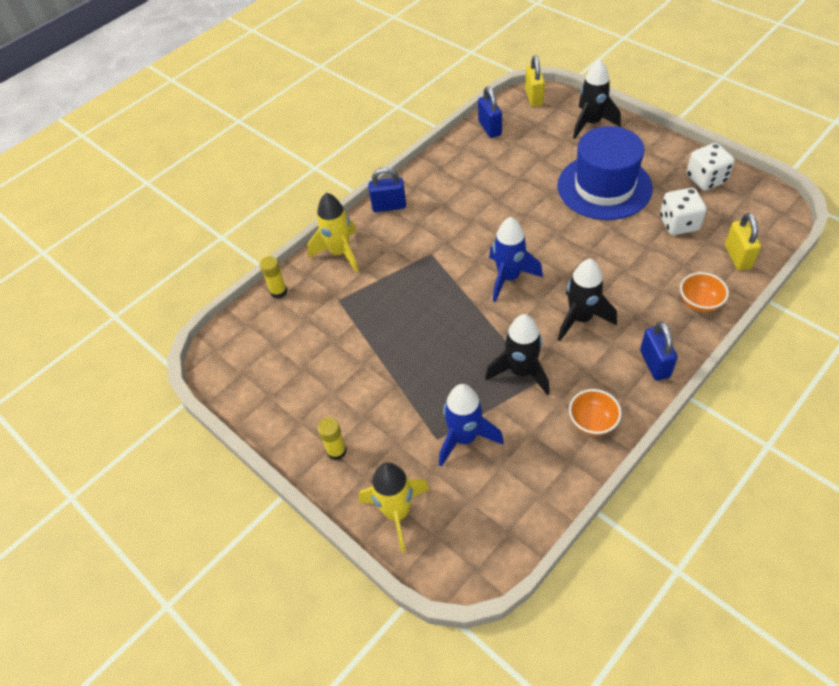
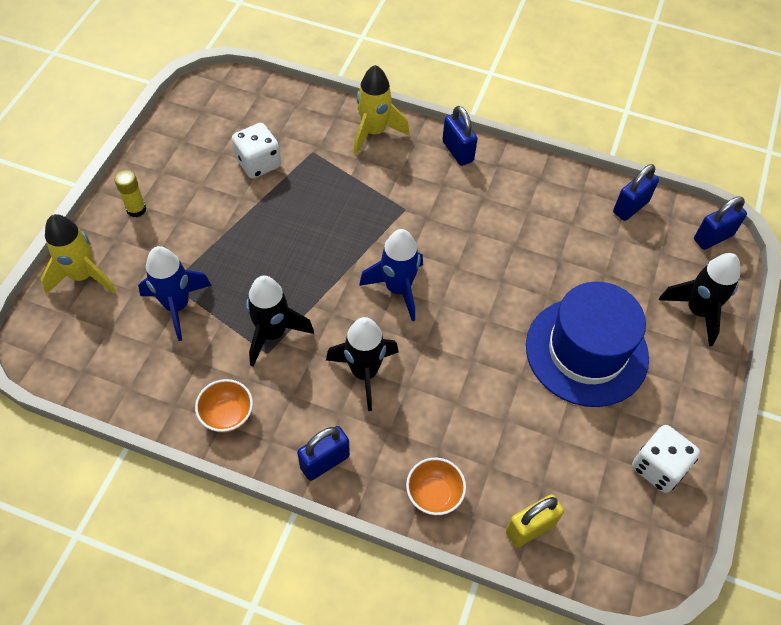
camera: 60 degrees right, 5 degrees up
(279, 292) = (305, 102): yellow glue stick -> none
(534, 97) = (713, 237): yellow padlock -> blue padlock
(679, 224) = (559, 448): white dice -> white dice (258, 163)

